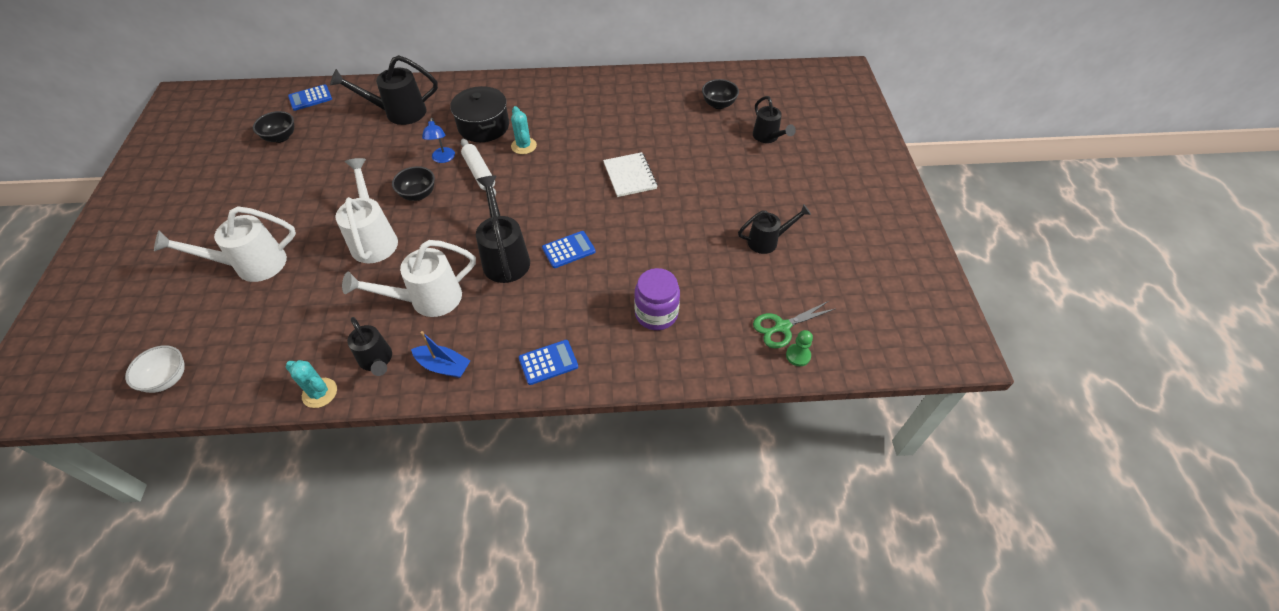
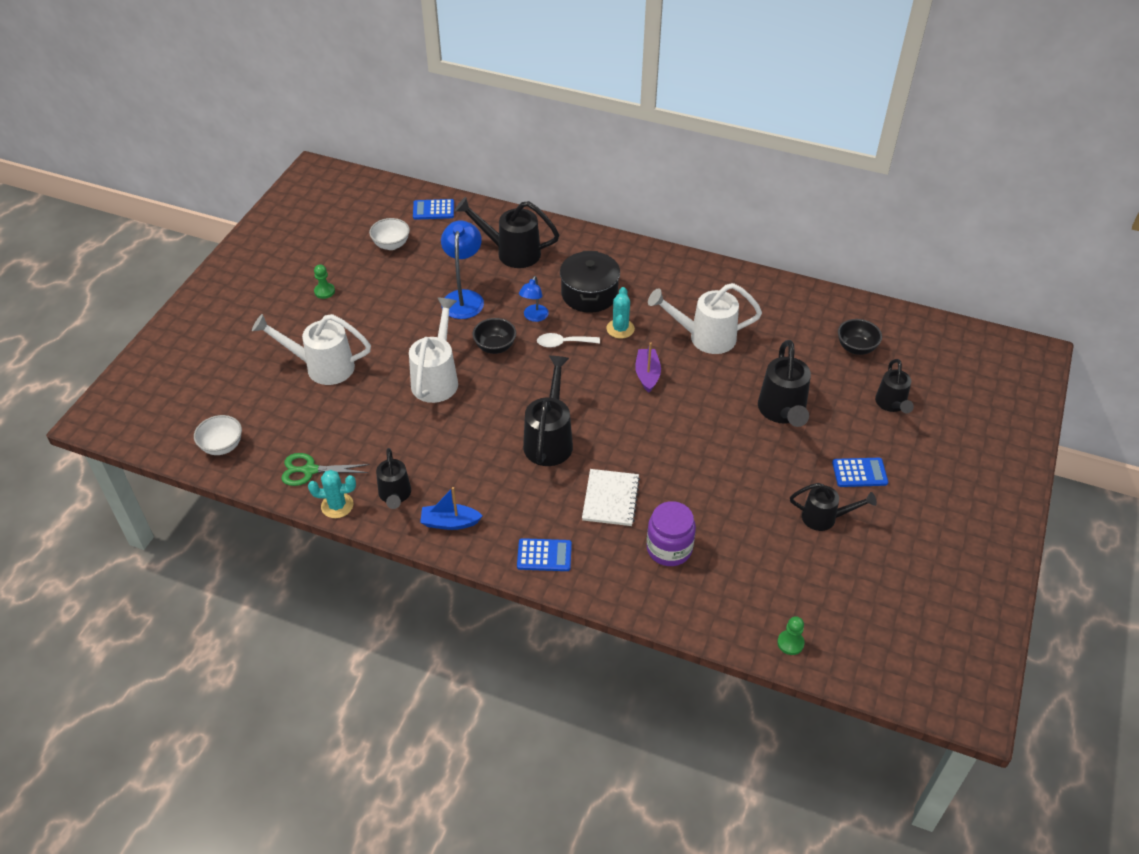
camera: 25 degrees right, 5 degrees down
(228, 196) = (324, 291): none -> green pawn
(281, 137) = (391, 245): black bowl -> white bowl
(320, 393) = (337, 505): turquoise cactus -> turquoise cactus turned 60 degrees counterclockwise
(370, 162) = (464, 298): none -> blue lamp
(427, 300) = (461, 455): white watering can -> white watering can (705, 337)
(443, 366) = (450, 522): blue boat -> blue boat turned 135 degrees clockwise
(479, 172) = (563, 343): white rolling pin -> white spoon
(565, 175) = (647, 374): none -> purple boat
(568, 250) = (614, 454): blue calculator -> blue calculator (859, 473)
(630, 176) = (714, 398): white notebook -> white notebook (610, 499)
(689, 169) = (782, 412): none -> black watering can
(782, 327) = (790, 609): green scissors -> green scissors (310, 470)

